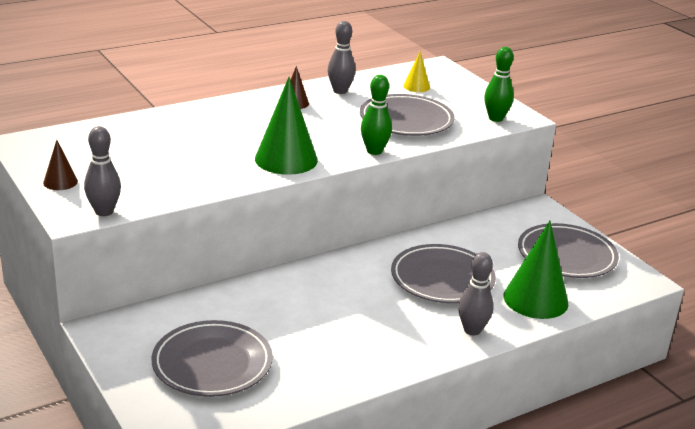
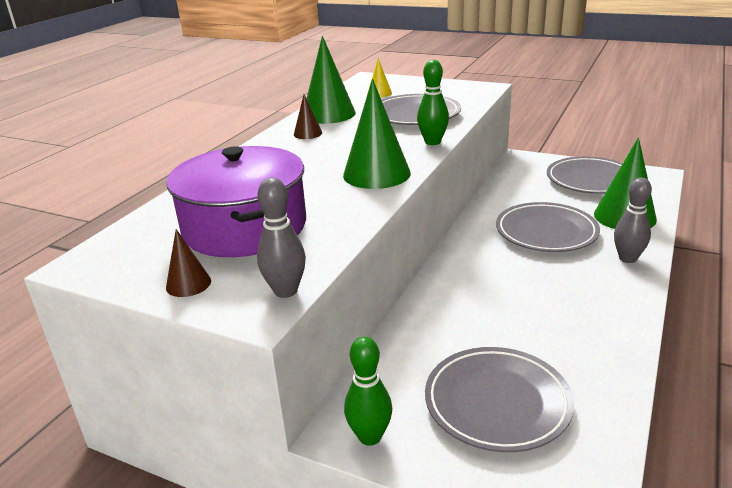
camera: 30 degrees left, 0 degrees up
(141, 160) = (245, 227): none -> purple pot
(340, 91) = (328, 114): grey bowling pin -> green cone
(495, 118) = (471, 93): green bowling pin -> green bowling pin (370, 436)

